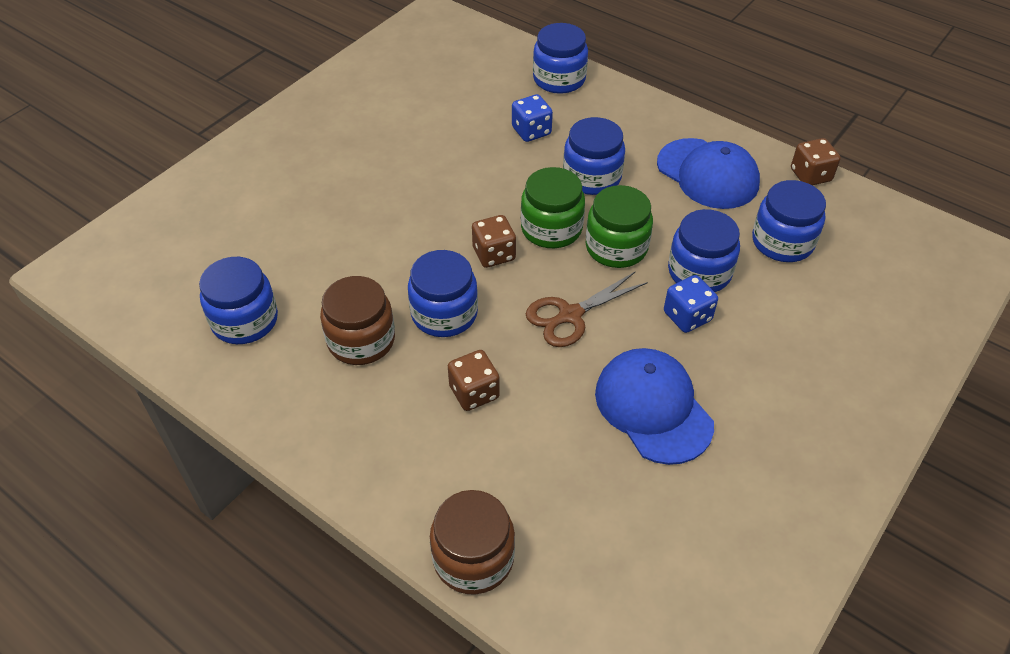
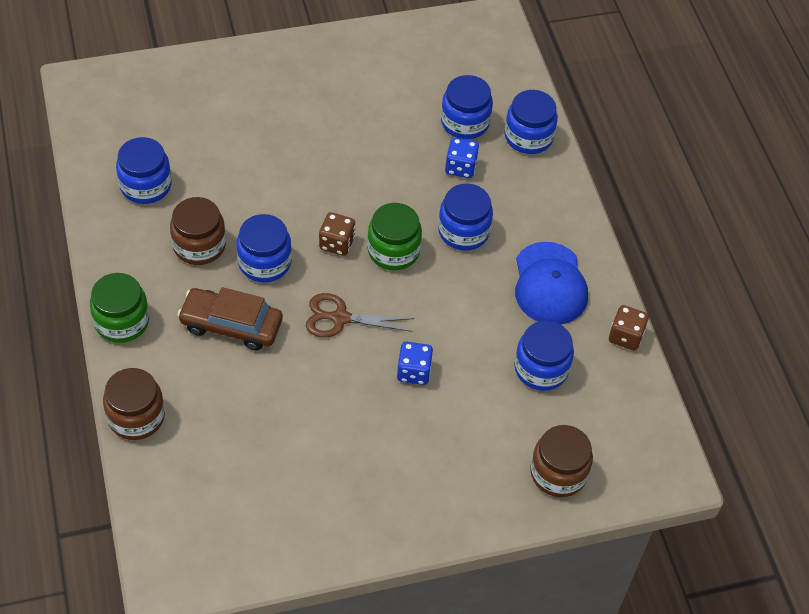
camera: 35 degrees right, 5 degrees up
(474, 392) = (231, 325): brown dice -> brown car
(616, 247) = (422, 293): green jar -> green jar (122, 321)
(653, 408) = (325, 411): blue cap -> none
(699, 272) = (457, 349): blue jar -> blue jar (465, 122)
(900, 315) = (558, 473): none -> brown jar

